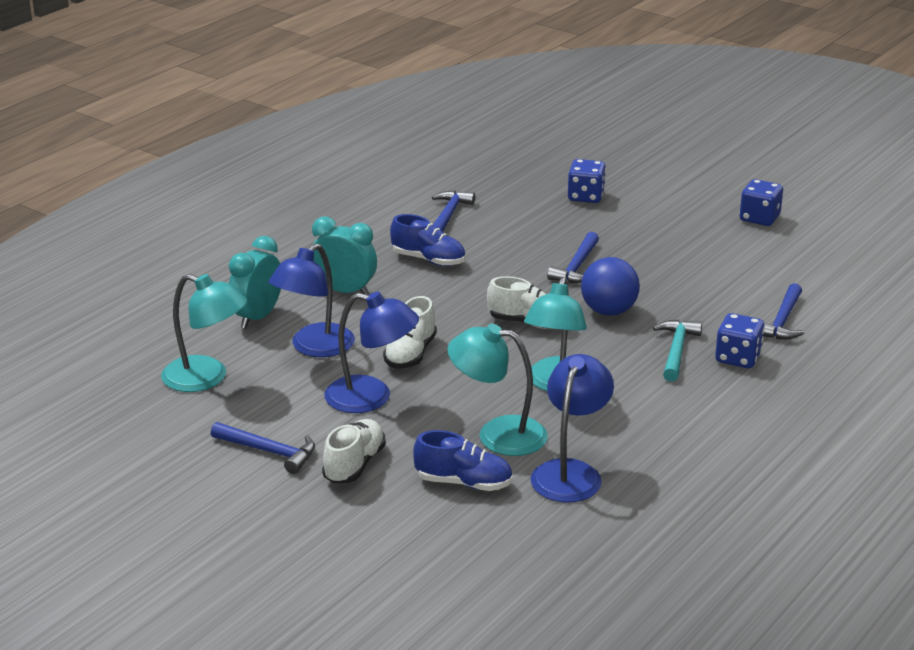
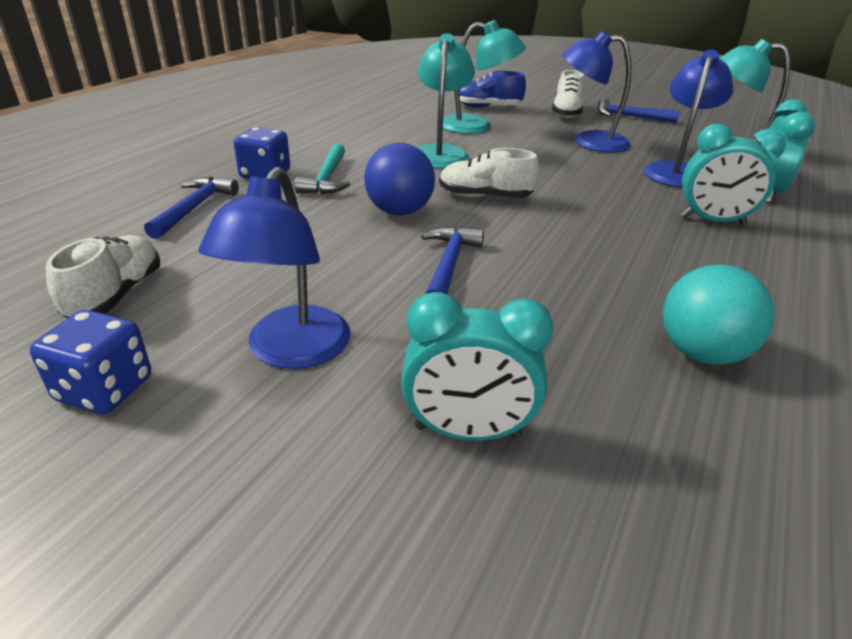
camera: 170 degrees right, 5 degrees up
(410, 354) = (584, 169): white shoe -> white shoe (116, 295)
(428, 260) = (655, 265): blue shoe -> none
(448, 215) = (701, 353): blue hammer -> turquoise ball
(570, 472) = (418, 112): blue lamp -> blue lamp (291, 352)
(586, 196) = (467, 431): blue dice -> turquoise clock

